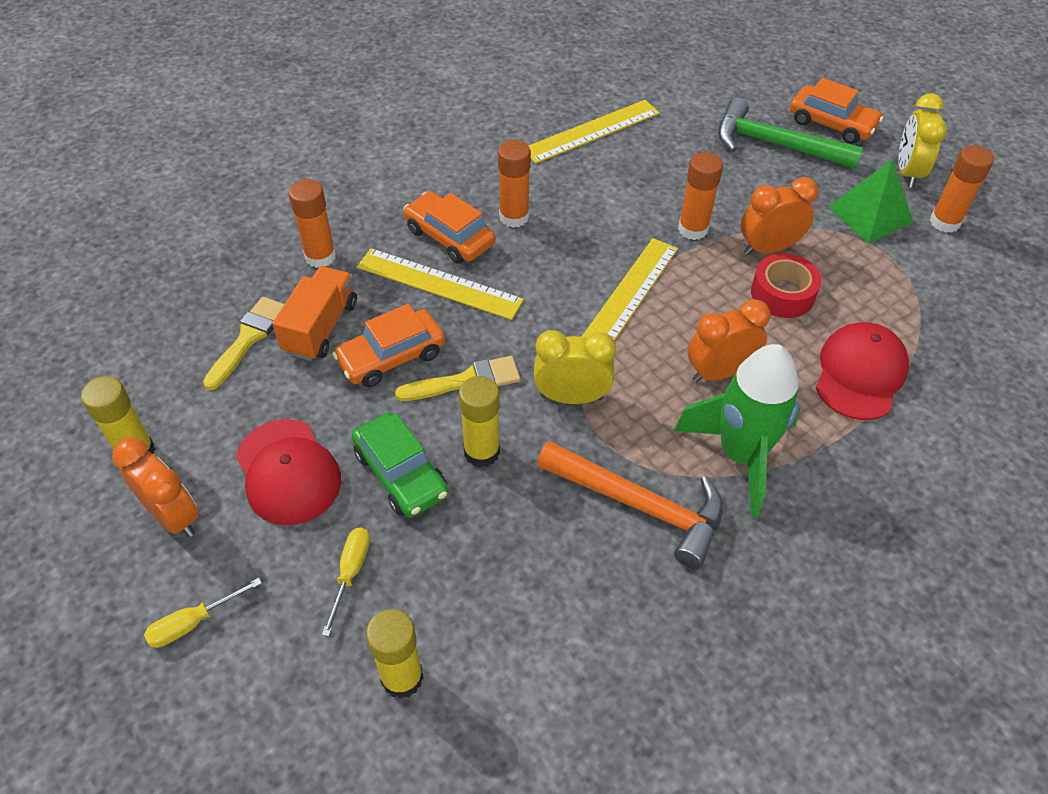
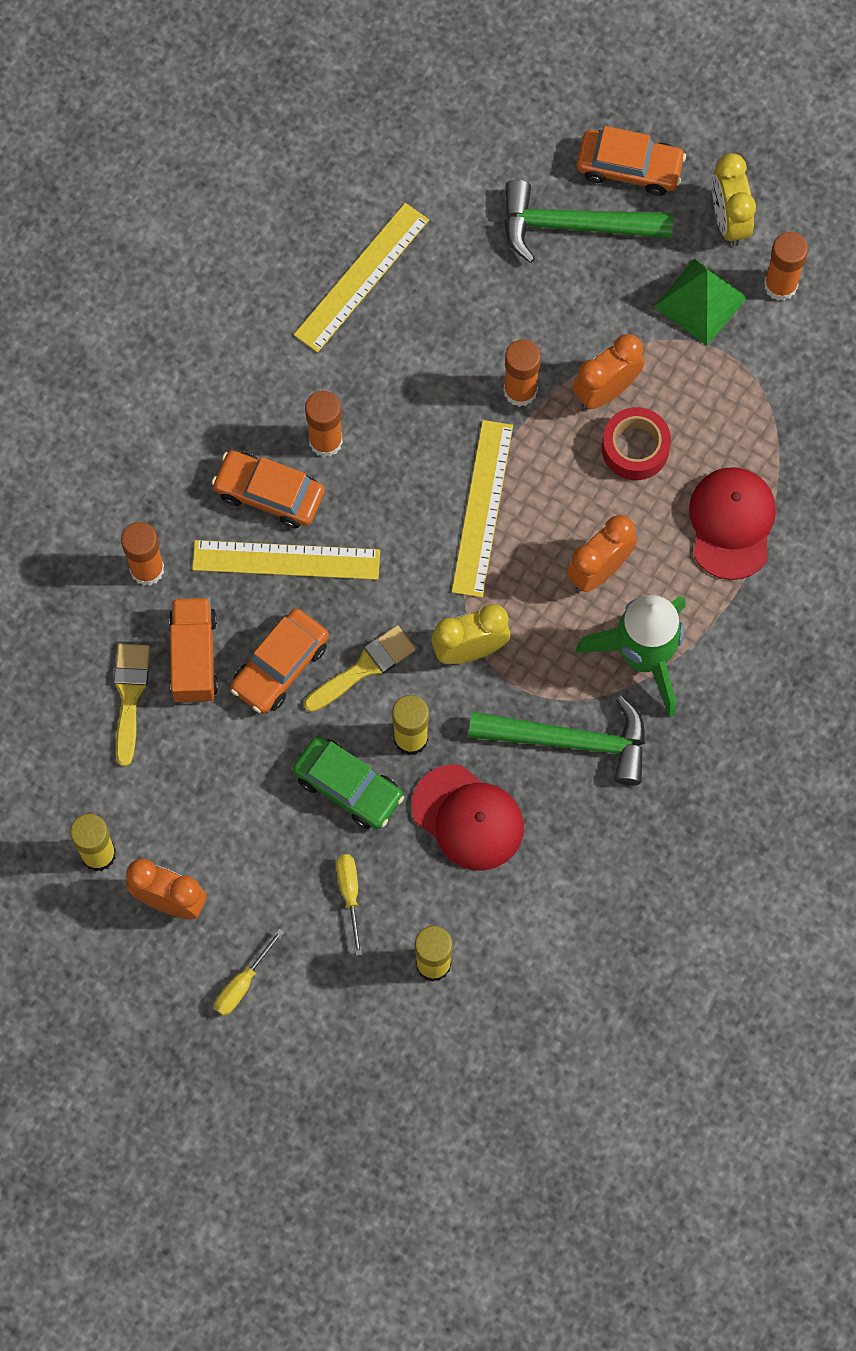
camera: 20 degrees left, 20 degrees up
(288, 472) = (246, 822): red cap -> red cap (468, 818)
(640, 505) = (571, 741): orange hammer -> green hammer

